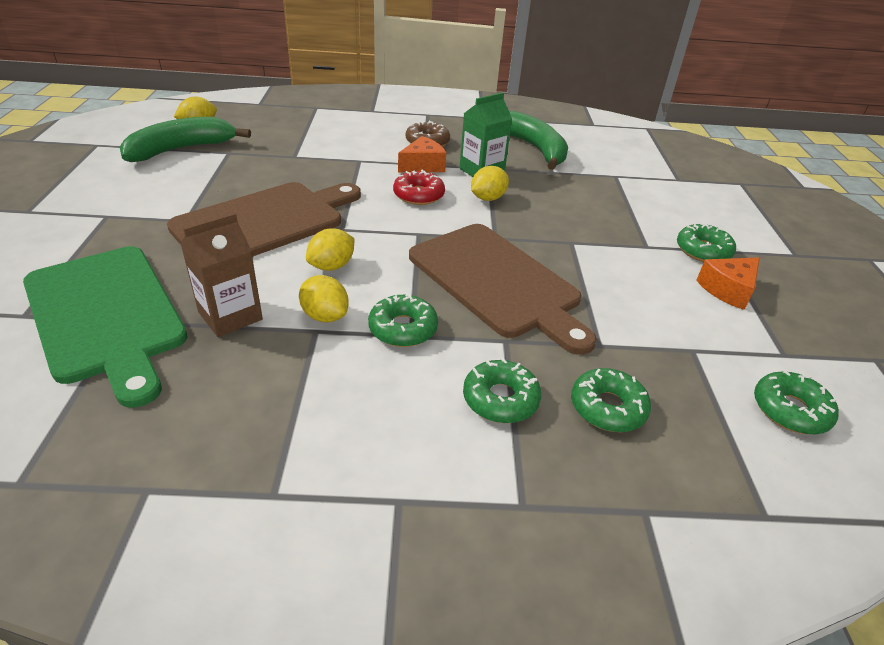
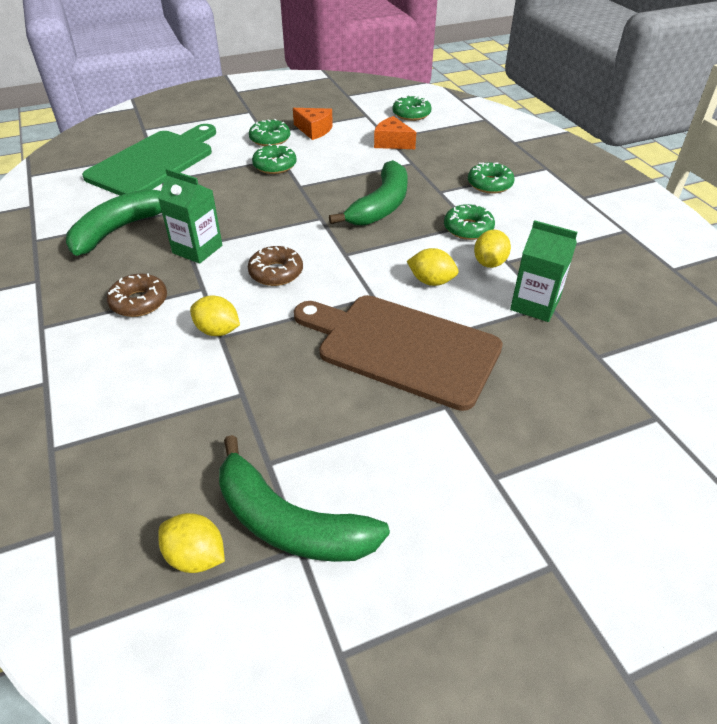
camera: 110 degrees left, 5 degrees up
(106, 315) = (604, 368): green cutting board -> green cutting board (154, 162)
(230, 316) = (535, 305): brown carton -> green carton
(418, 195) = (276, 272): red donut -> brown donut
(423, 165) = (206, 288): orange cheese -> orange cheese (392, 142)
(488, 198) = (254, 234): yellow lemon -> yellow lemon (217, 330)
(497, 282) = (381, 205): brown cutting board -> green banana
(607, 407) = (461, 155): green donut -> green donut (275, 165)

